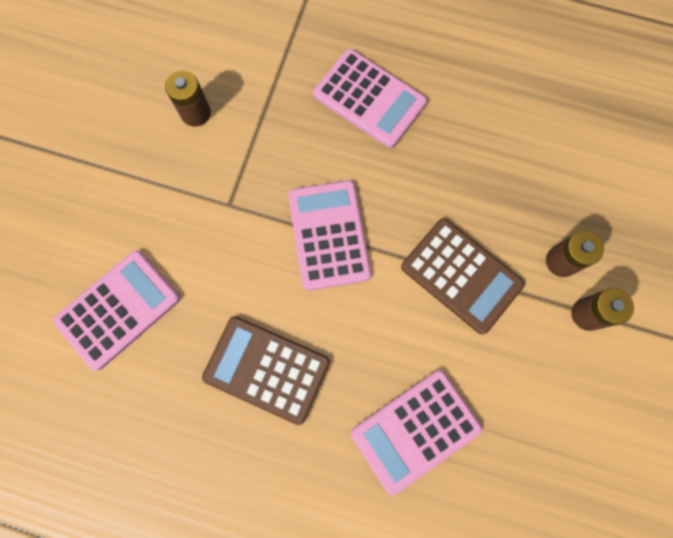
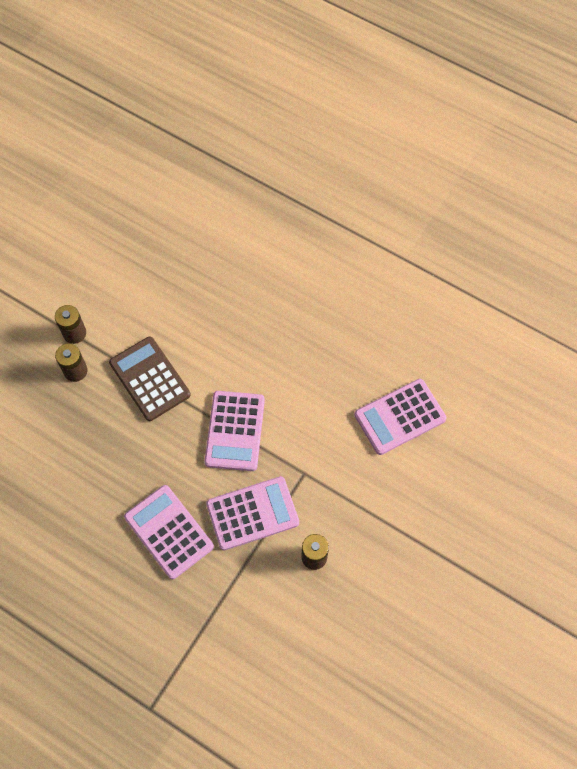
camera: 165 degrees left, 10 degrees down
(267, 369) = (304, 352): brown calculator -> none
(415, 430) = (217, 294): pink calculator -> pink calculator (252, 513)

